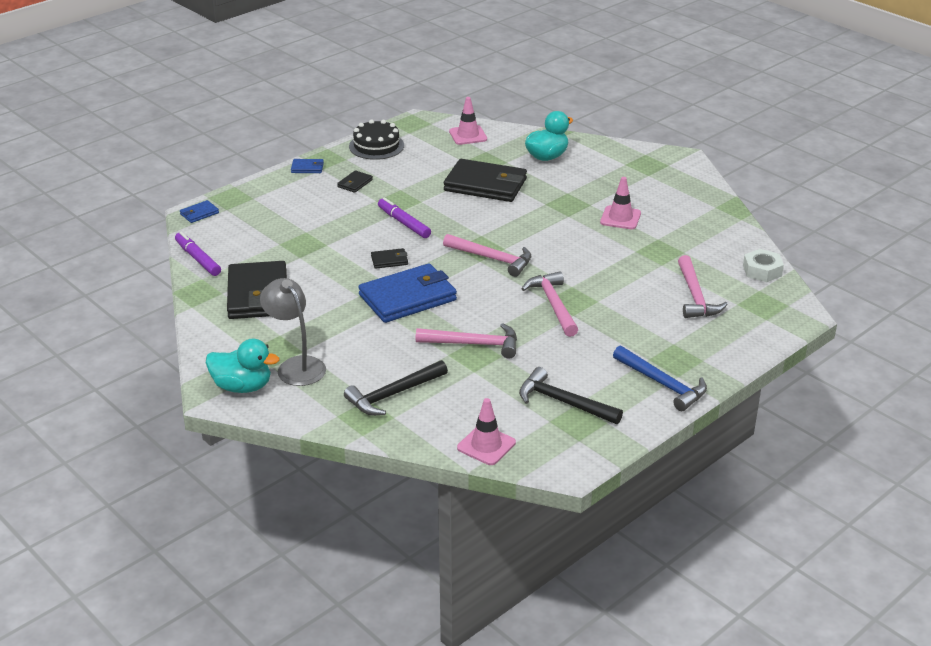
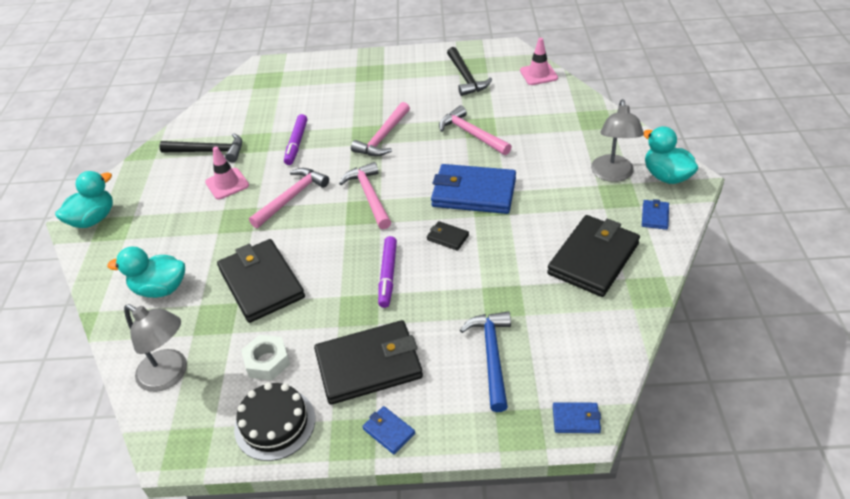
camera: 135 degrees left, 10 degrees up
(198, 259) = (622, 339): purple marker -> purple marker (296, 143)
(229, 346) = (654, 216): none -> blue wallet
(355, 183) = (369, 365): black wallet -> black wallet, size x2.31
(393, 394) = (562, 125): black hammer -> black hammer (209, 151)
(468, 135) = (170, 375): pink traffic cone -> grey lamp
(662, 384) = (398, 64): blue hammer -> blue hammer (492, 356)
(670, 162) = (93, 219): none -> turquoise duck
(695, 296) = (292, 101): pink hammer -> pink hammer (292, 197)
(762, 270) = (226, 98): white nut -> white nut (267, 362)

